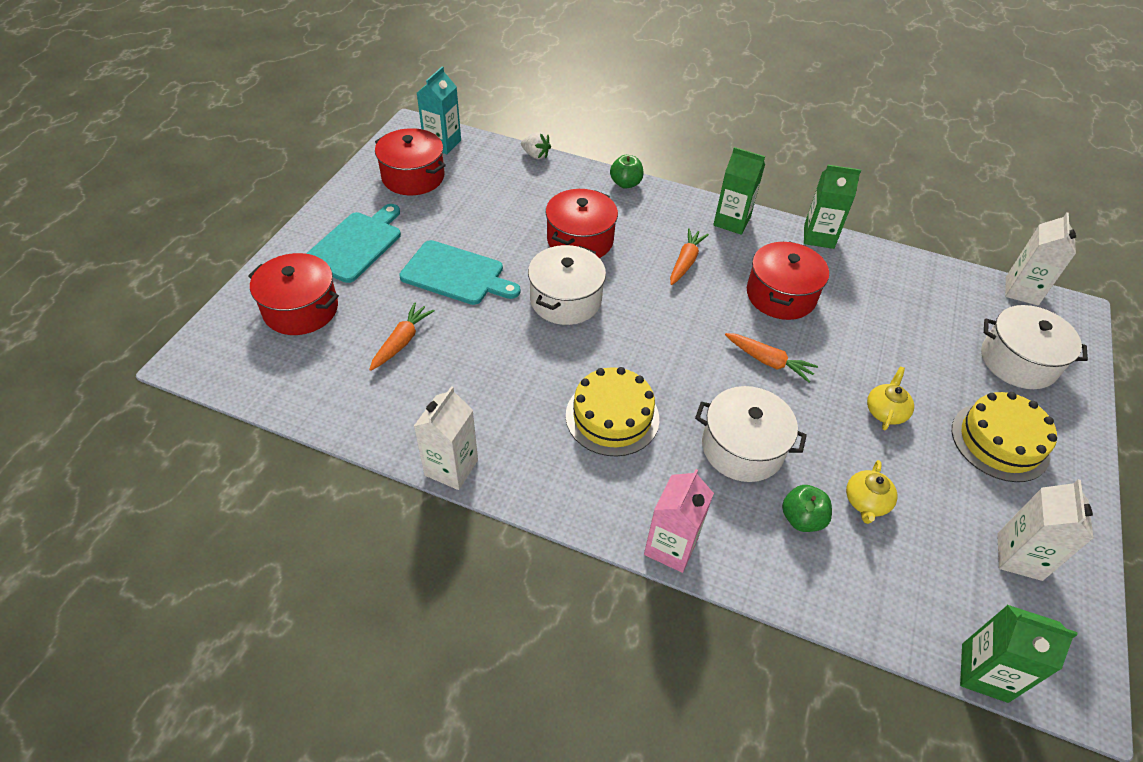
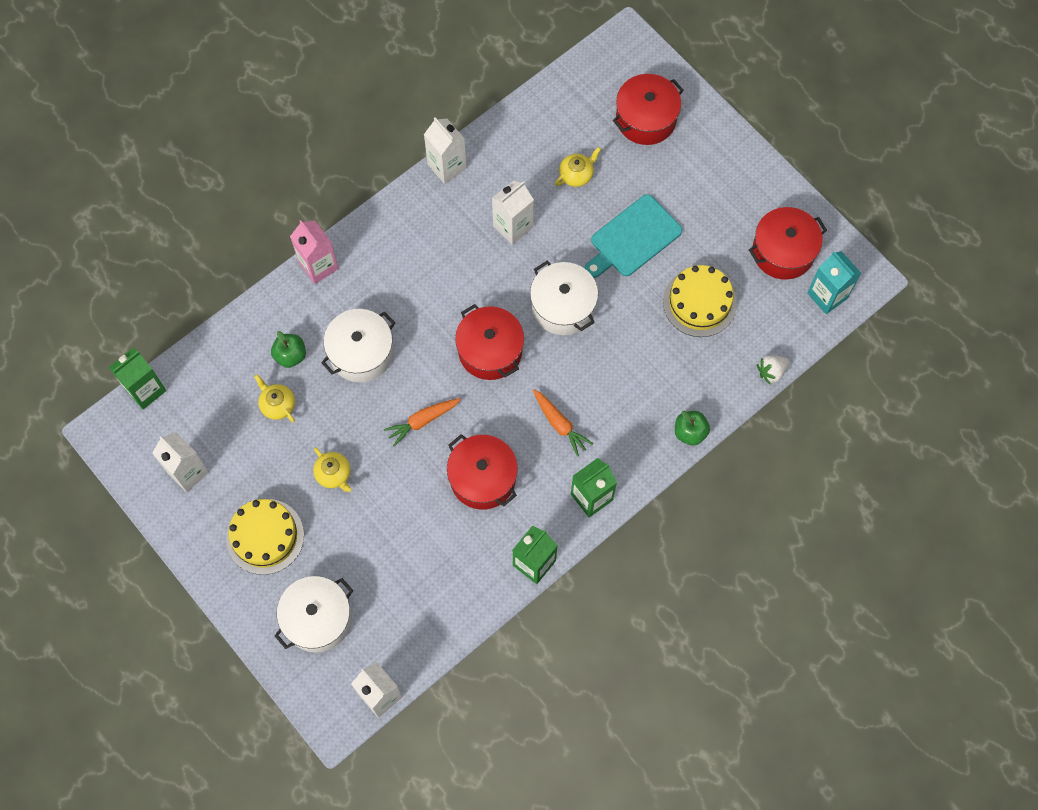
camera: 120 degrees right, 20 degrees up
(356, 244) = (706, 177): turquoise cutting board -> none
(401, 342) = (576, 174): orange carrot -> yellow teapot
(498, 372) = (513, 227): none -> white carton
(580, 240) = (629, 352): red pot -> red pot (490, 350)
(612, 417) = (433, 282): yellow cake -> yellow cake (699, 302)

